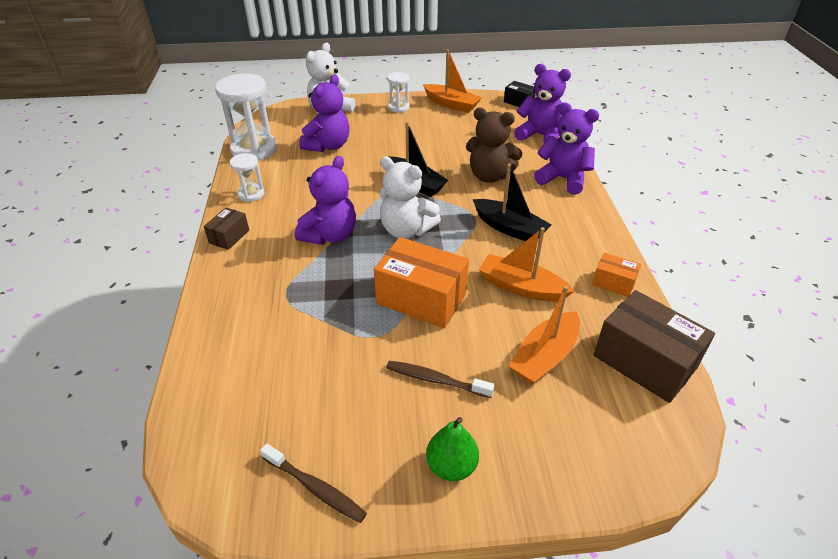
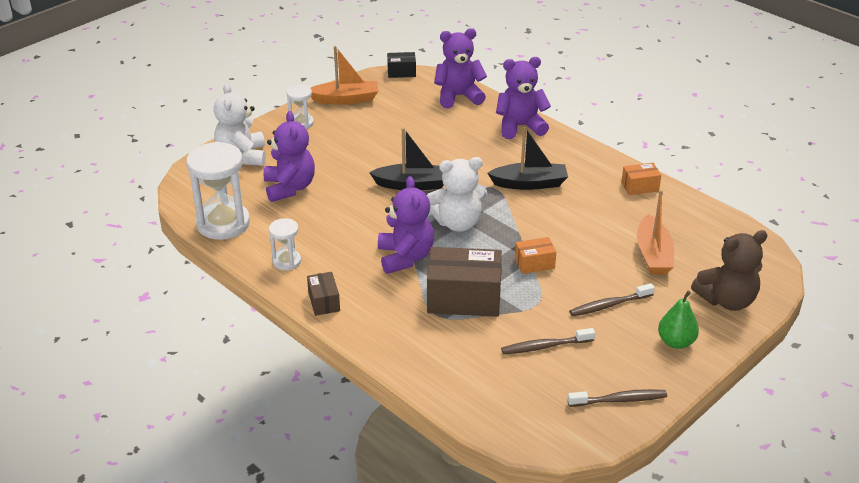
camera: 40 degrees left, 5 degrees down
(326, 381) = (545, 346): none -> brown toothbrush
(421, 299) = (534, 263): orange box -> orange box, size x0.51
(489, 176) = (463, 150): brown teddy bear -> brown teddy bear (727, 300)
(521, 287) = (588, 220): orange boat -> none
(644, 361) = (709, 225): brown box -> brown box (464, 298)

